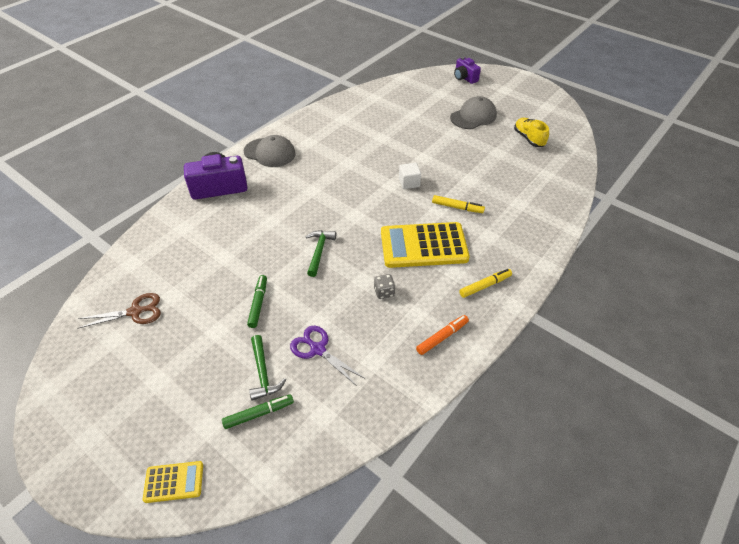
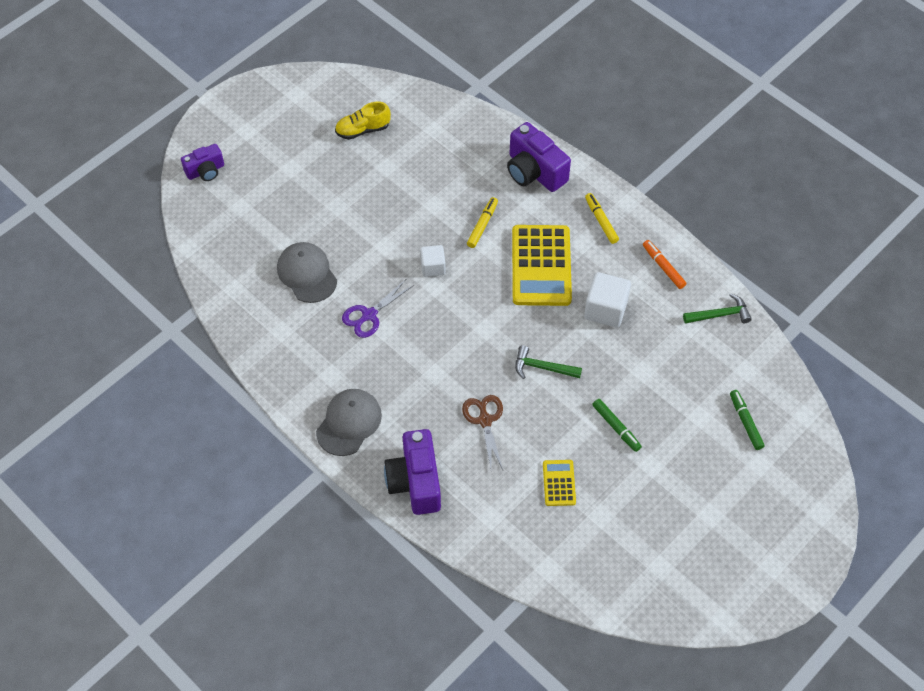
camera: 85 degrees left, 10 degrees up
(135, 312) = (623, 550): brown scissors -> brown scissors (485, 420)
(174, 482) = (811, 486): yellow calculator -> yellow calculator (559, 483)
(258, 303) = (616, 427): green marker -> green marker turned 135 degrees counterclockwise
(263, 373) = (702, 420): green hammer -> green hammer (720, 314)
(318, 349) = (675, 372): purple scissors -> purple scissors (369, 315)
(384, 292) = (605, 309): grey dice -> white cube
(473, 116) = (304, 178): grey cap -> grey cap (307, 274)
(526, 236) = (534, 171): none -> purple camera

